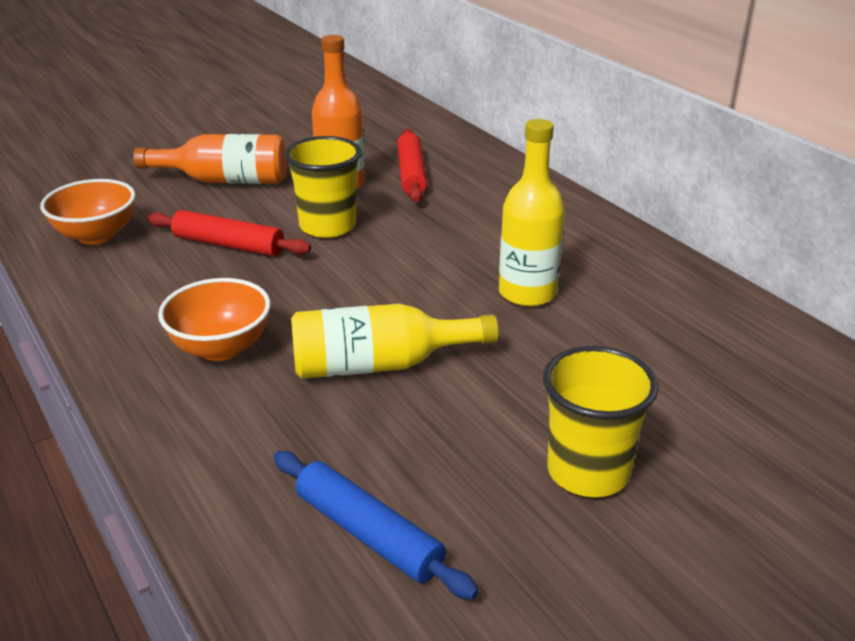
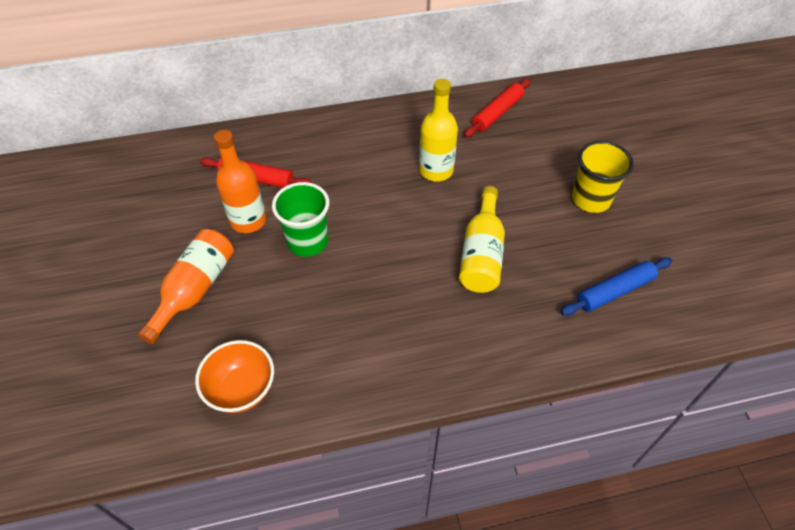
camera: 70 degrees left, 20 degrees up
(221, 348) = (436, 327): orange bowl -> none
(228, 244) = (304, 303): red rolling pin -> red rolling pin (497, 113)
(327, 226) = (307, 242): yellow cup -> green cup

